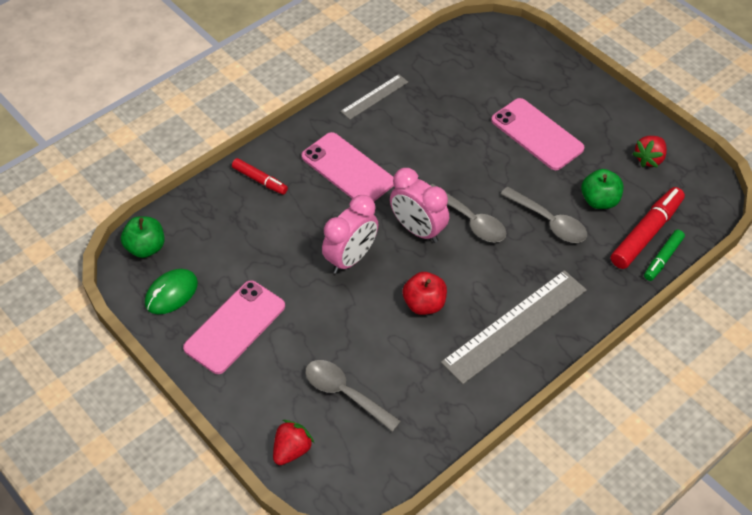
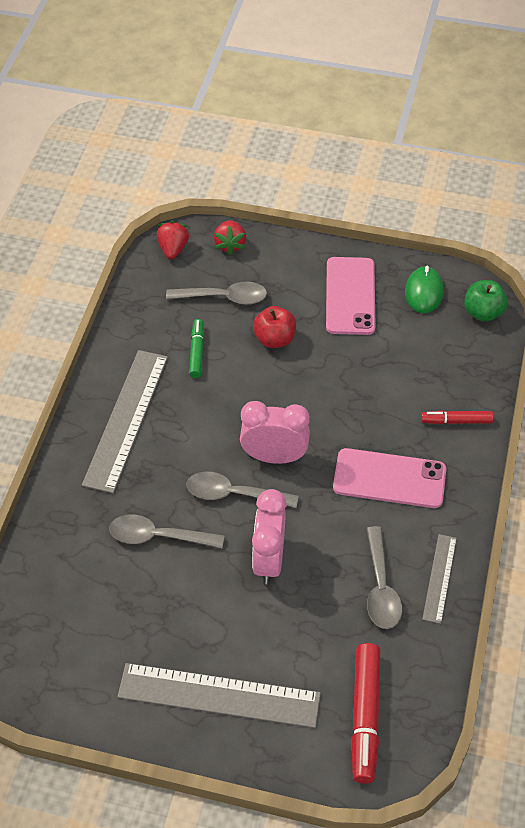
camera: 145 degrees right, 0 degrees up
(351, 258) = (310, 398): pink clock -> pink clock (268, 560)
(418, 111) = (381, 588): none -> grey spoon
(424, 304) = (216, 395): red apple -> red apple (274, 339)
(537, 134) = (236, 636): pink phone -> none
(572, 109) = (219, 695): none -> grey ruler
(599, 200) = (121, 590): green apple -> none
(646, 233) = (54, 580): red marker -> red marker (365, 716)
(649, 159) = (96, 677): red strawberry -> red strawberry (173, 249)
(663, 259) = (24, 560): green marker -> green marker (197, 352)

